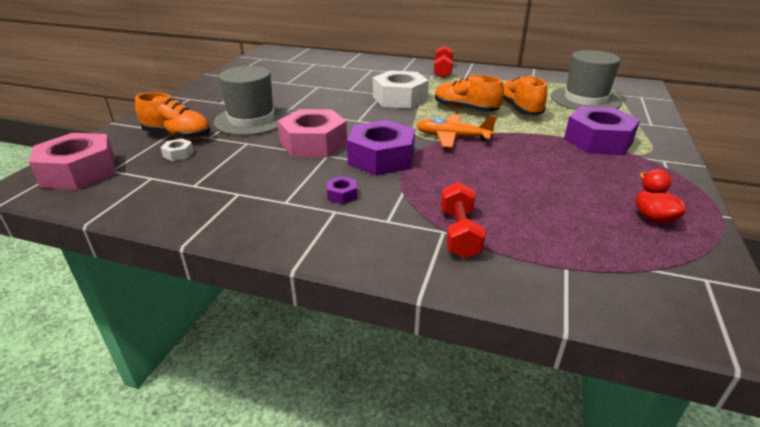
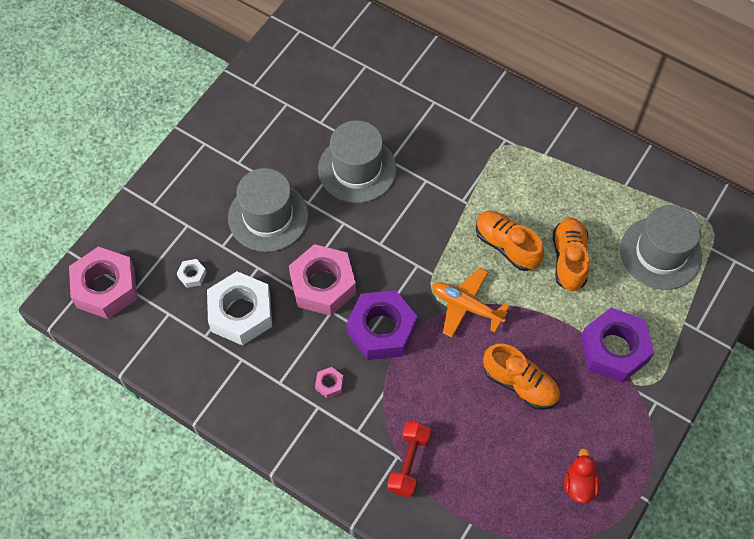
camera: 15 degrees right, 30 degrees up
(177, 136) = (191, 235): orange shoe -> orange shoe (520, 383)
(324, 95) = (357, 169): none -> grey hat
(342, 195) = (329, 384): purple nut -> pink nut
(400, 98) = (442, 199): white nut -> white nut (241, 313)
(442, 71) = (524, 128): red dumbbell -> none

